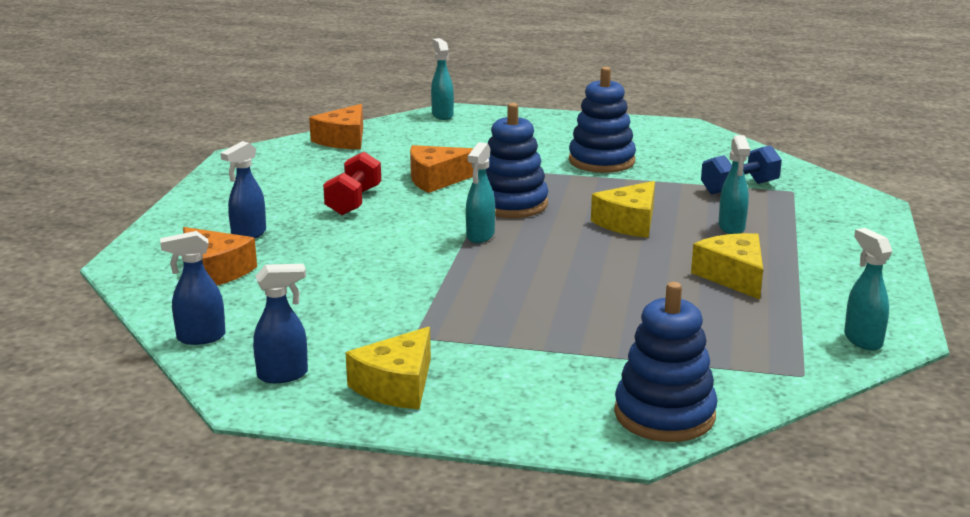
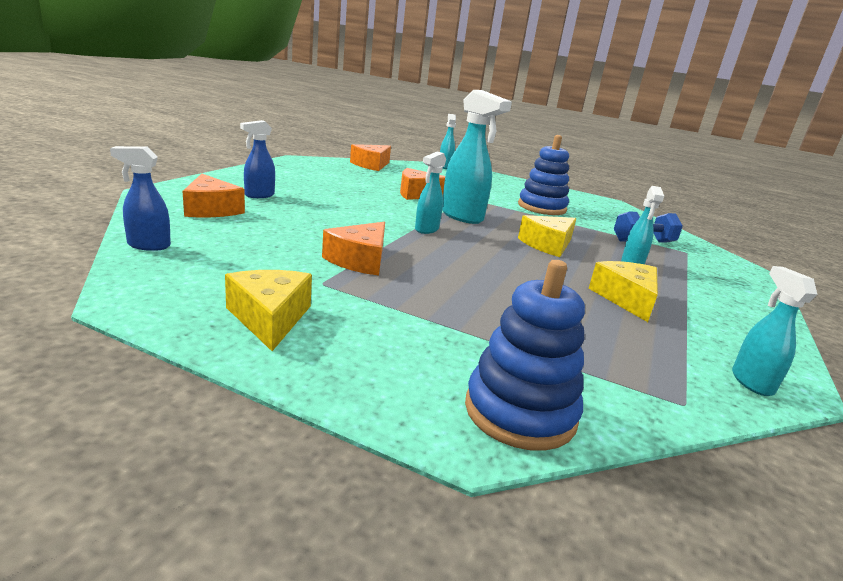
camera: 10 degrees right, 0 degrees up
(283, 375) = (181, 286): blue spray bottle -> none
(354, 201) = (350, 193): red dumbbell -> none
(396, 385) = (270, 318): yellow cheese -> yellow cheese turned 120 degrees clockwise
(433, 299) = (359, 260): none -> orange cheese
(511, 204) = (462, 217): blue stacking toy -> turquoise spray bottle

